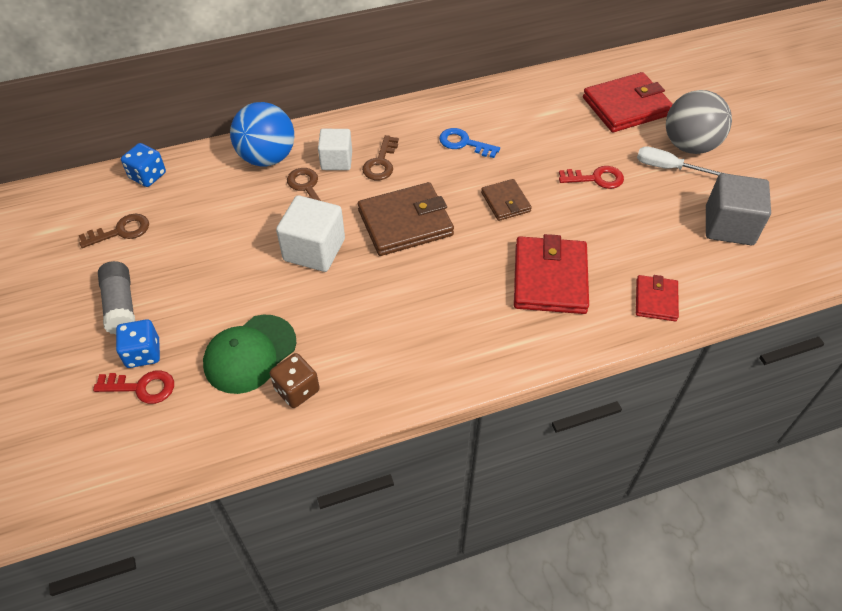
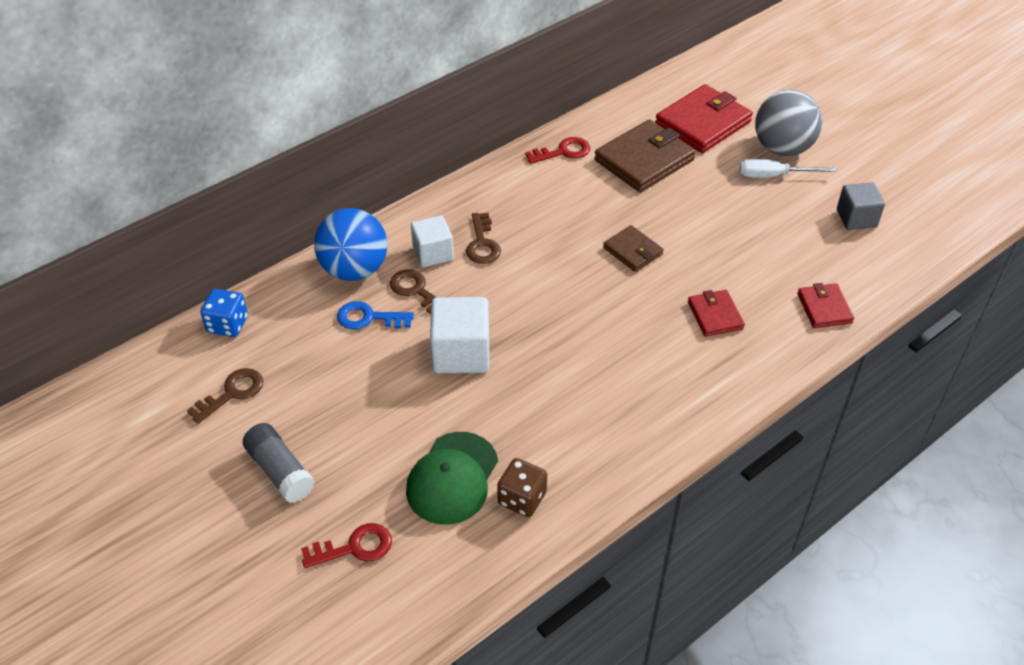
camera: 20 degrees left, 5 degrees down
(143, 353) = (335, 513): blue dice -> none
(405, 222) = (542, 299): brown wallet -> brown wallet (644, 160)
(464, 143) = (558, 201): blue key -> blue key (368, 318)
(550, 278) = (715, 315): red wallet -> red wallet, size x0.55
(596, 178) = (710, 204): red key -> red key (563, 152)
(729, 226) = (856, 218): grey cube -> grey cube, size x0.67

